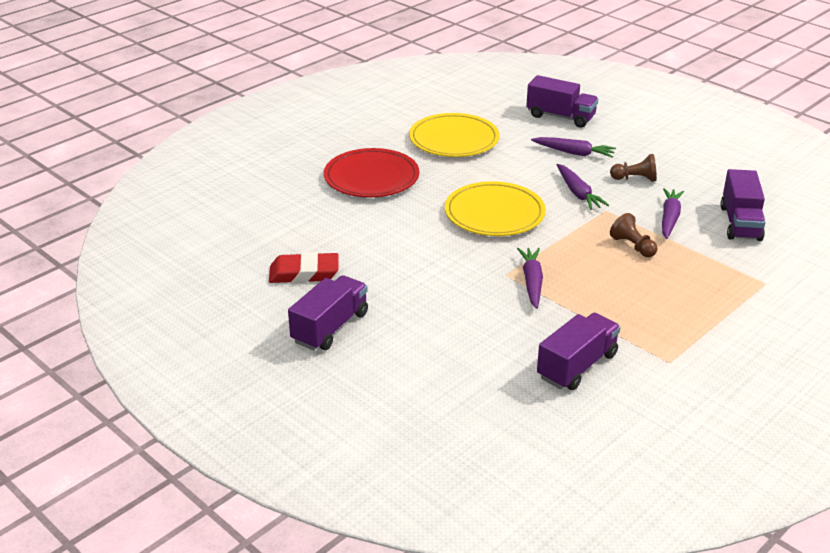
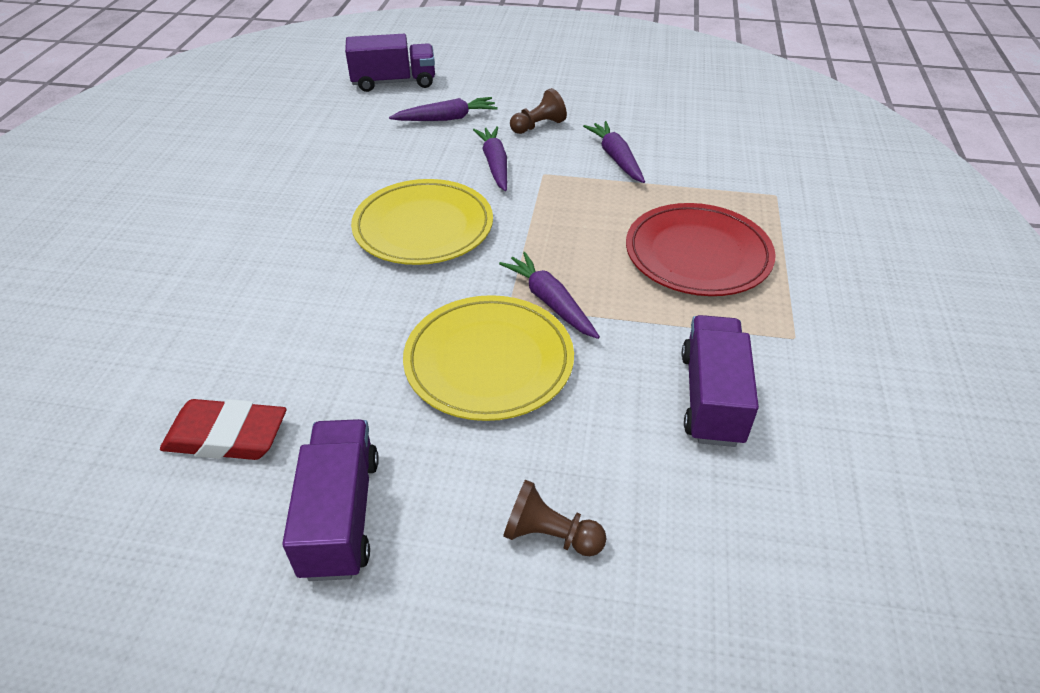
camera: 35 degrees left, 10 degrees up
(304, 273) = (227, 436): red eraser -> red eraser turned 45 degrees clockwise
(371, 178) = (219, 239): red plate -> red plate (697, 255)
(454, 140) = (291, 149): yellow plate -> yellow plate (489, 361)
(578, 193) = (495, 164): purple carrot -> purple carrot turned 135 degrees counterclockwise
(632, 246) = (613, 206): brown pawn -> brown pawn (550, 535)
(740, 223) = (685, 137): purple truck -> none

